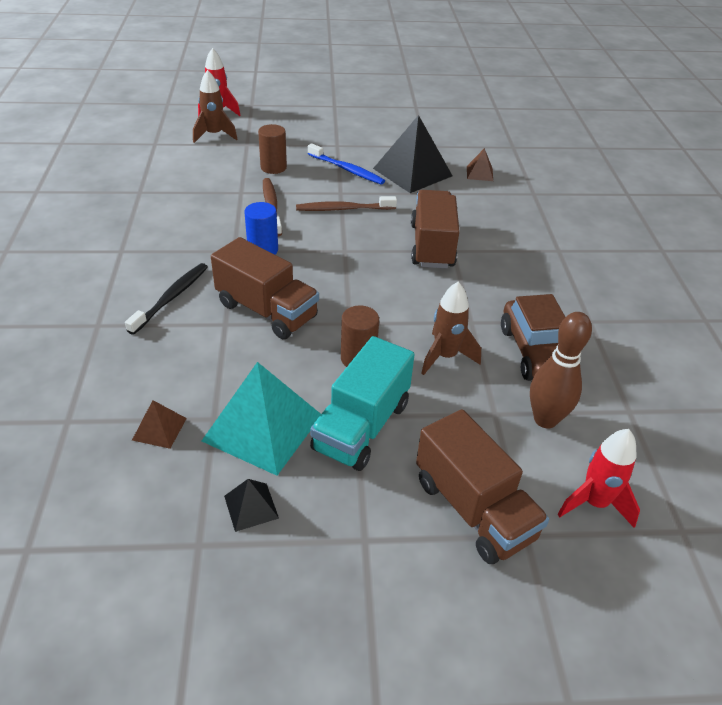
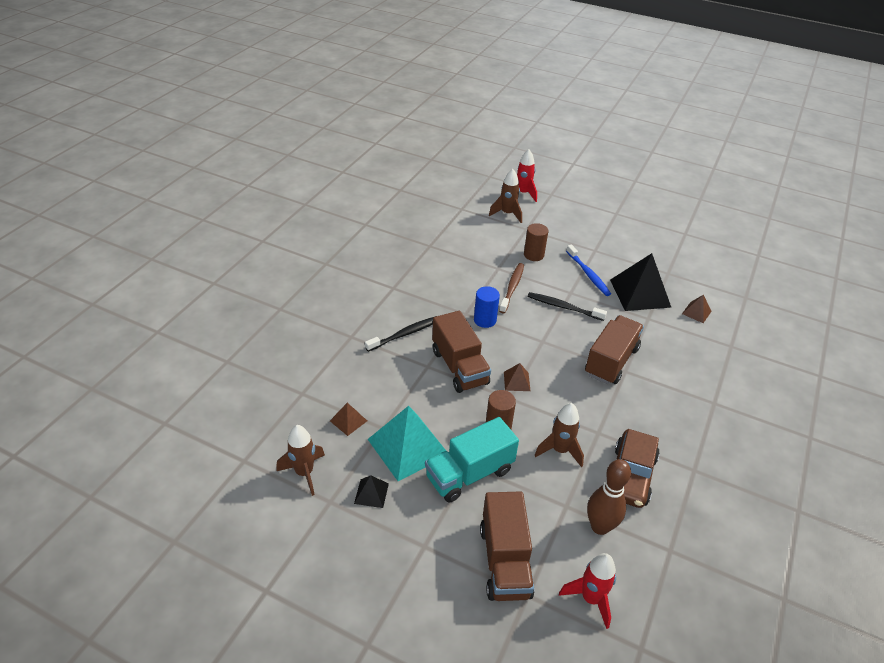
camera: 30 degrees right, 0 degrees up
(136, 524) = (304, 473): none -> brown rocket
(344, 209) = (564, 307): brown toothbrush -> black toothbrush
(345, 302) = (517, 381): none -> brown pyramid

